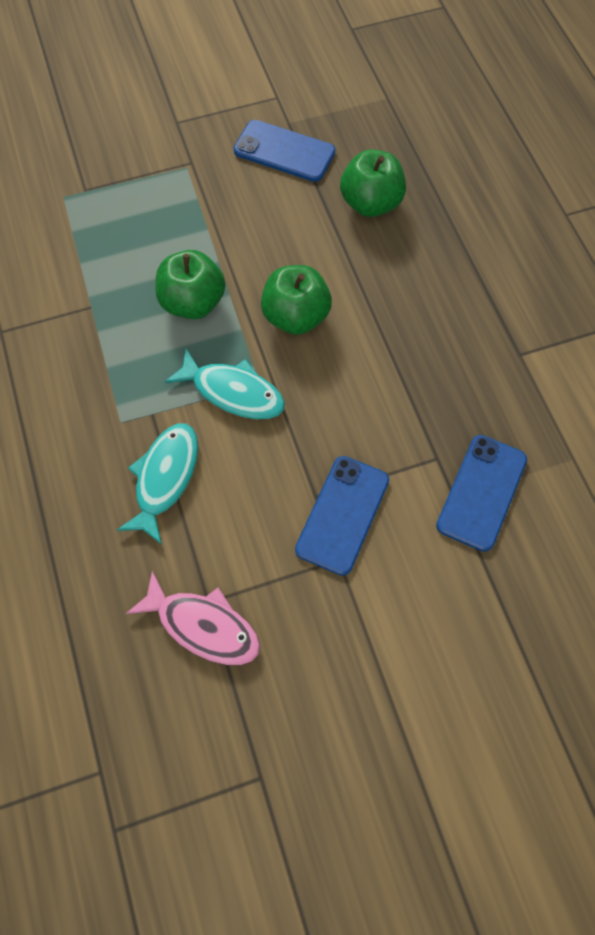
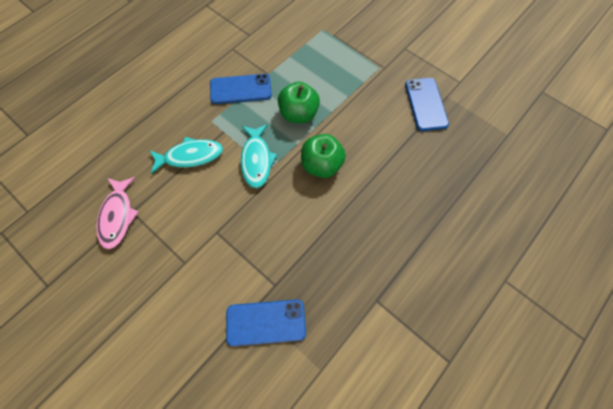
camera: 60 degrees right, 0 degrees up
(342, 515) = (212, 251): blue phone -> blue phone (240, 89)
(371, 203) = (424, 164): green apple -> none

